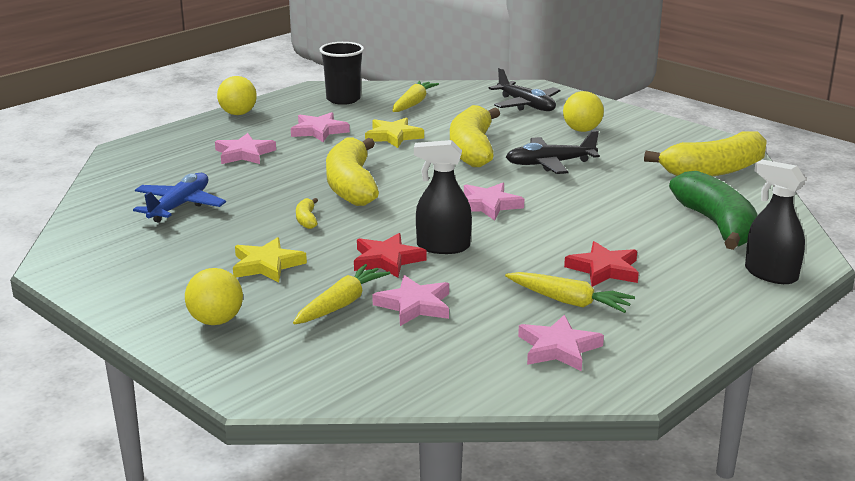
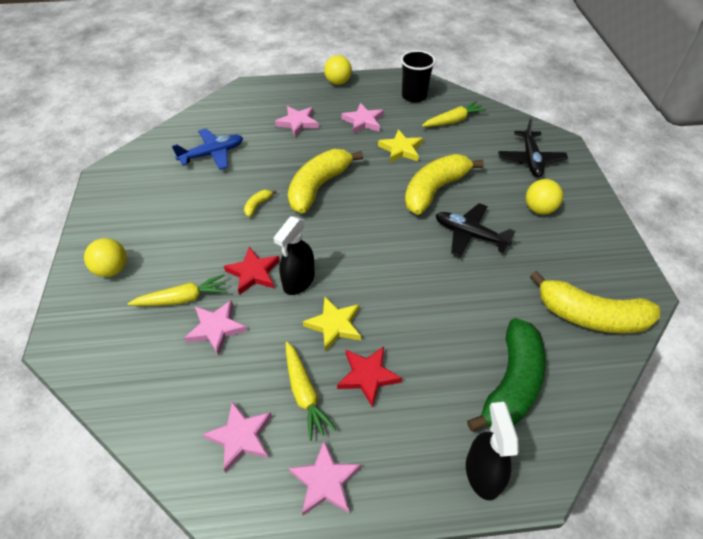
camera: 40 degrees right, 25 degrees up
(267, 265) = (190, 235): yellow star -> yellow star (334, 325)
(443, 247) = (298, 281): black spray bottle -> black spray bottle turned 105 degrees counterclockwise
(488, 205) = (376, 255): pink star -> pink star (325, 481)

